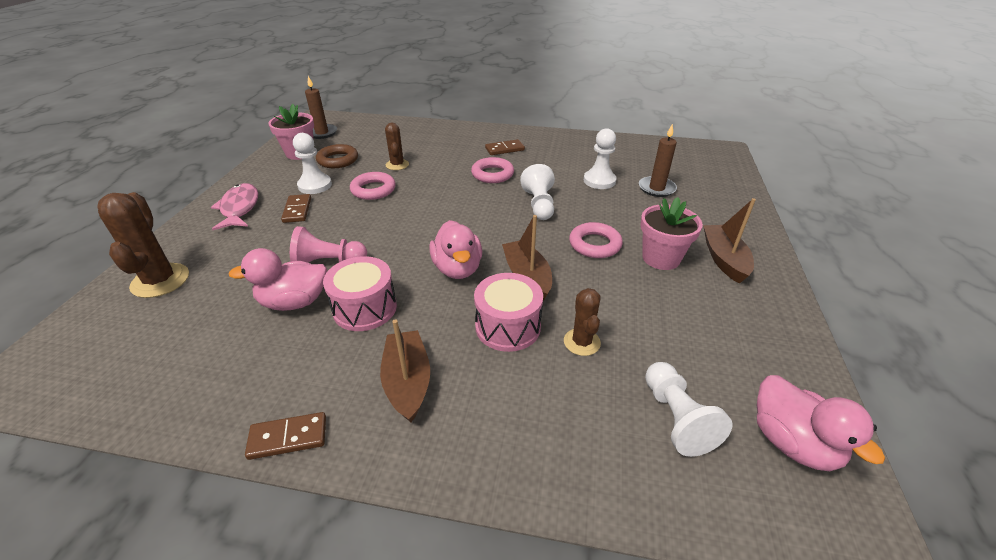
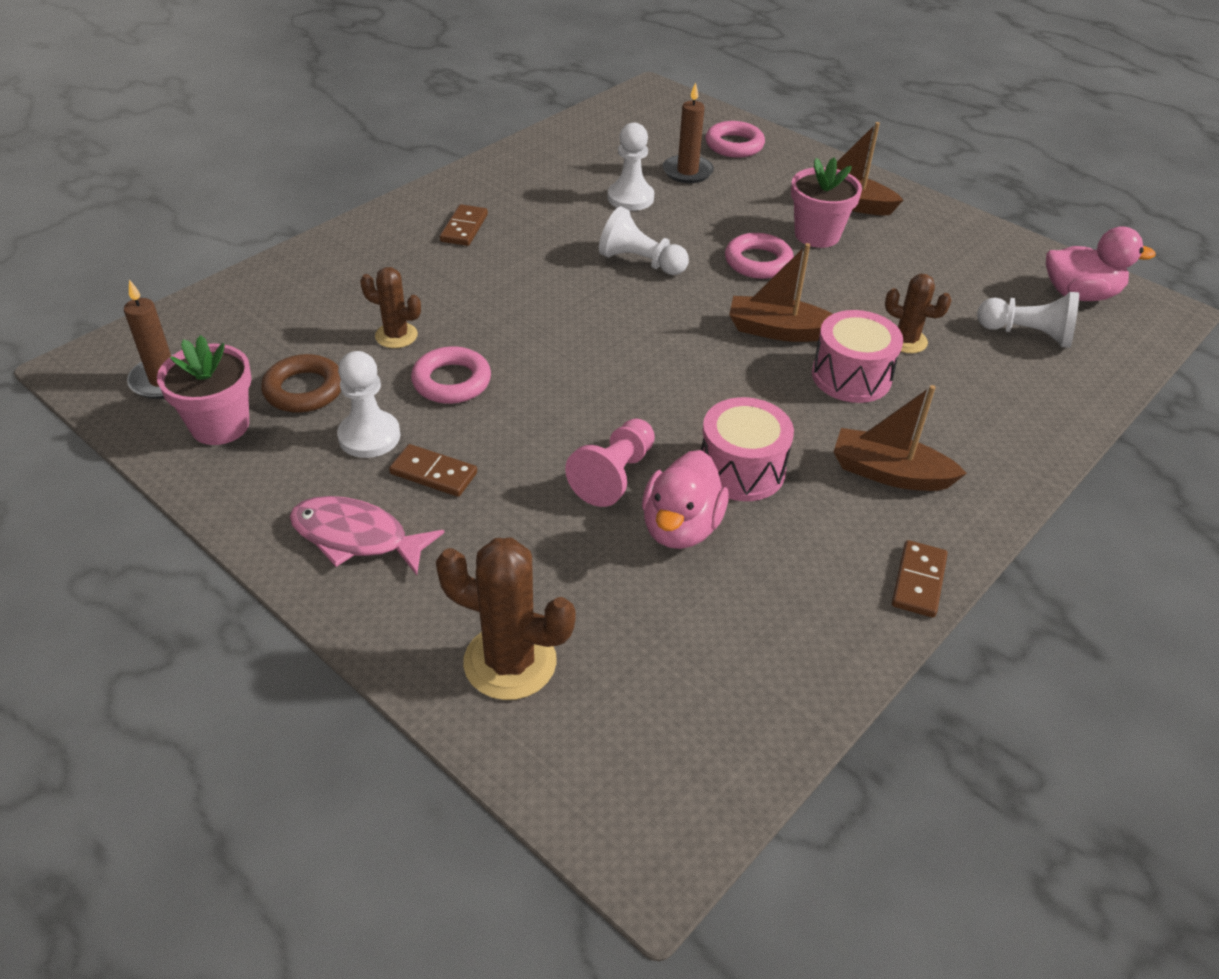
camera: 60 degrees left, 5 degrees up
(457, 269) = (721, 373): pink duck -> none
(492, 174) = (525, 265): pink ring -> pink ring (734, 145)

